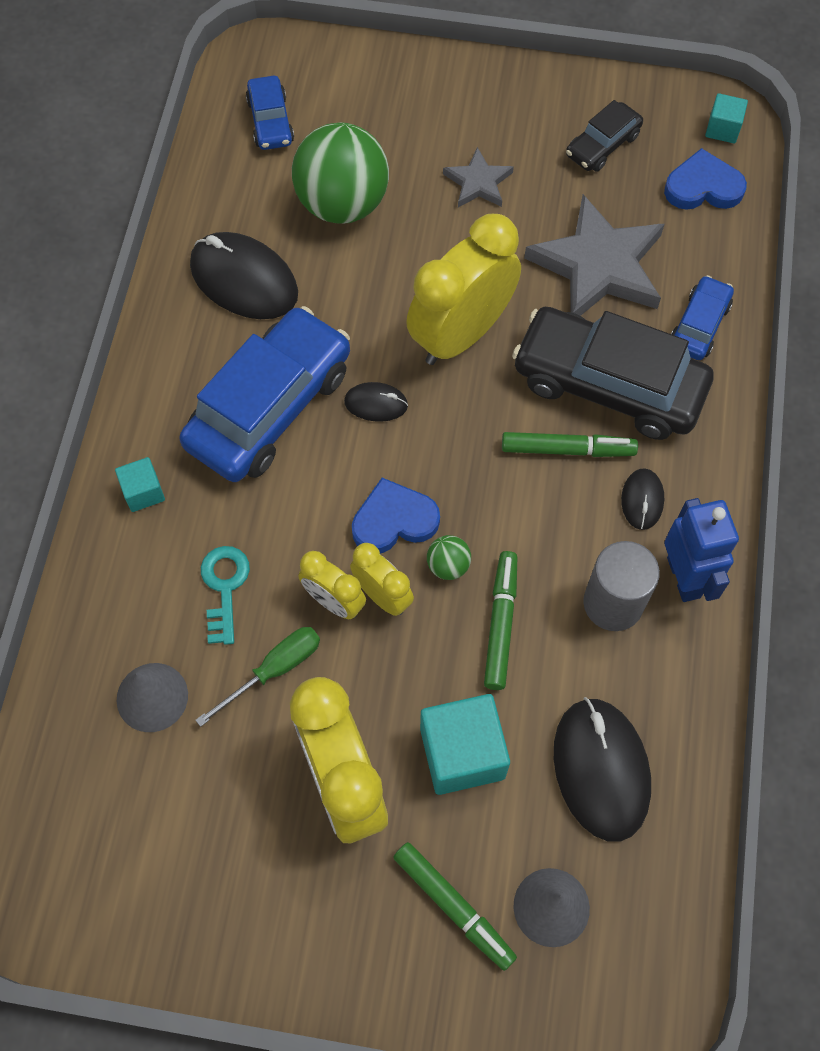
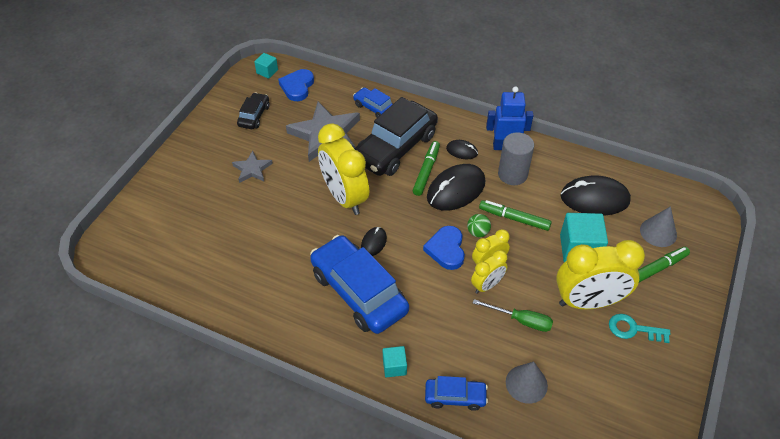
camera: 75 degrees left, 15 degrees down
(224, 587) = (466, 335): turquoise key -> turquoise key (633, 329)
(244, 280) = (268, 289): black mouse -> black mouse (456, 190)
(270, 121) = (159, 254): blue car -> blue car (455, 397)
(274, 670) = (521, 320): green screwdriver -> green screwdriver turned 135 degrees clockwise
(342, 204) = (237, 231): green ball -> none
(602, 145) = (254, 116): black car -> black car turned 135 degrees counterclockwise

